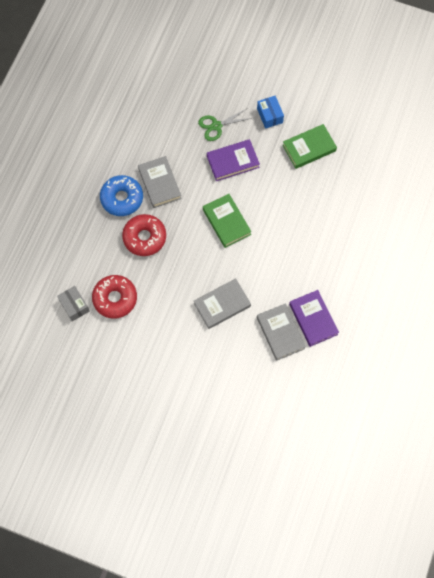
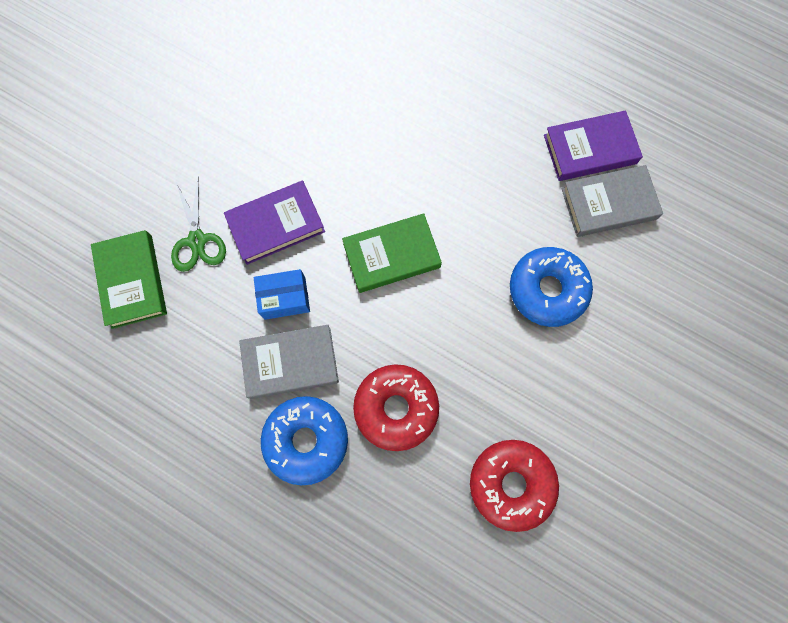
camera: 80 degrees left, 5 degrees up
(74, 306) = (516, 568): grey box -> none
(222, 305) = (547, 290): grey book -> blue donut
(233, 161) = (276, 224): purple book -> purple book turned 75 degrees clockwise
(270, 115) = (201, 147): blue box -> blue box (285, 298)
(309, 148) = (279, 97): green book -> green book (132, 281)

